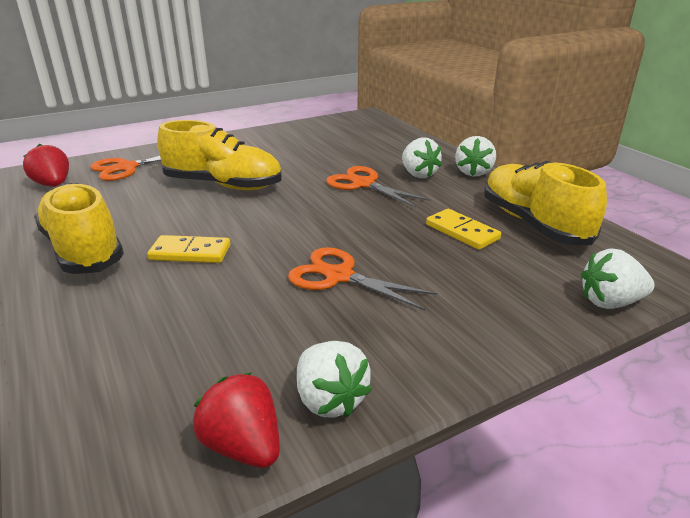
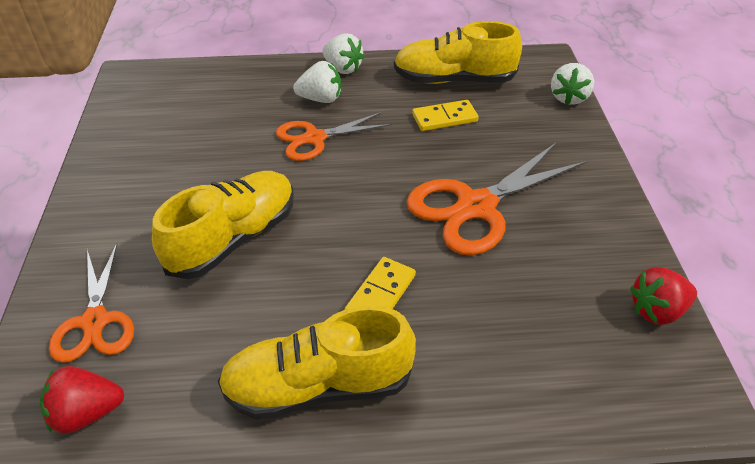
camera: 65 degrees left, 15 degrees up
(330, 400) = (624, 257): white strawberry -> none
(339, 276) = (476, 207): orange scissors -> orange scissors, size x1.56

